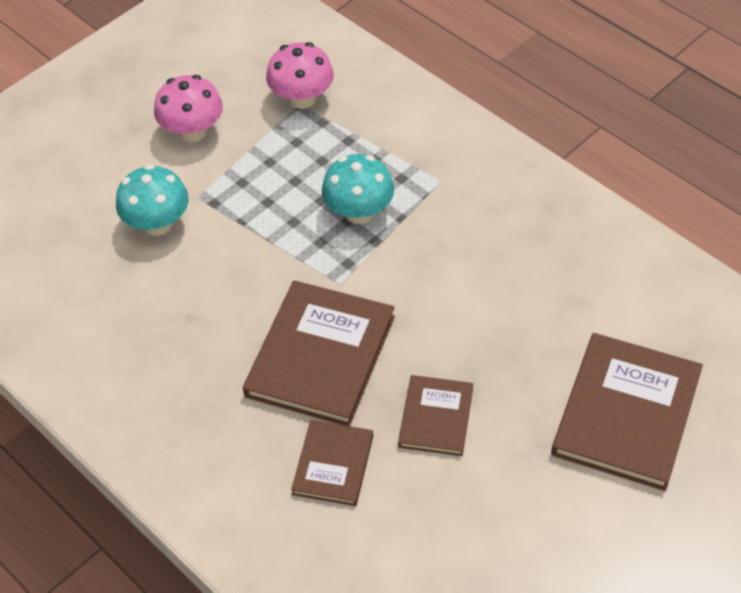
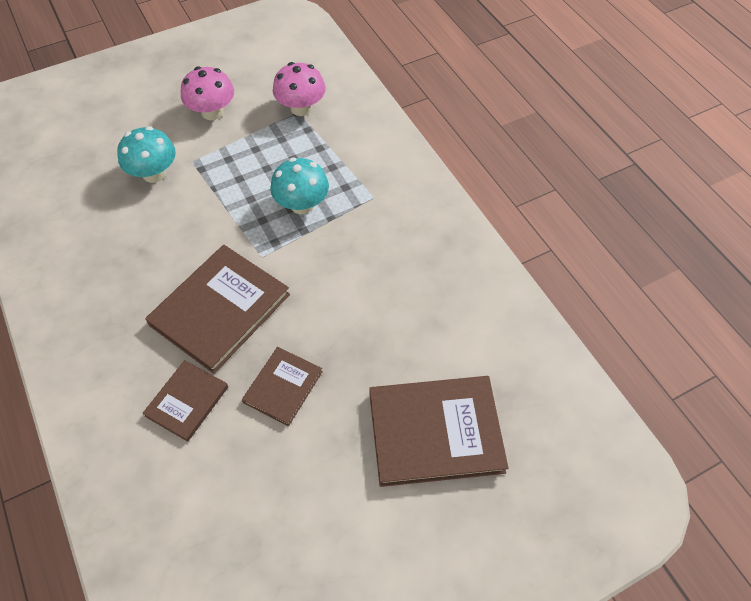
camera: 15 degrees right, 5 degrees up
(626, 414) = (435, 432): brown book -> brown book turned 45 degrees clockwise

